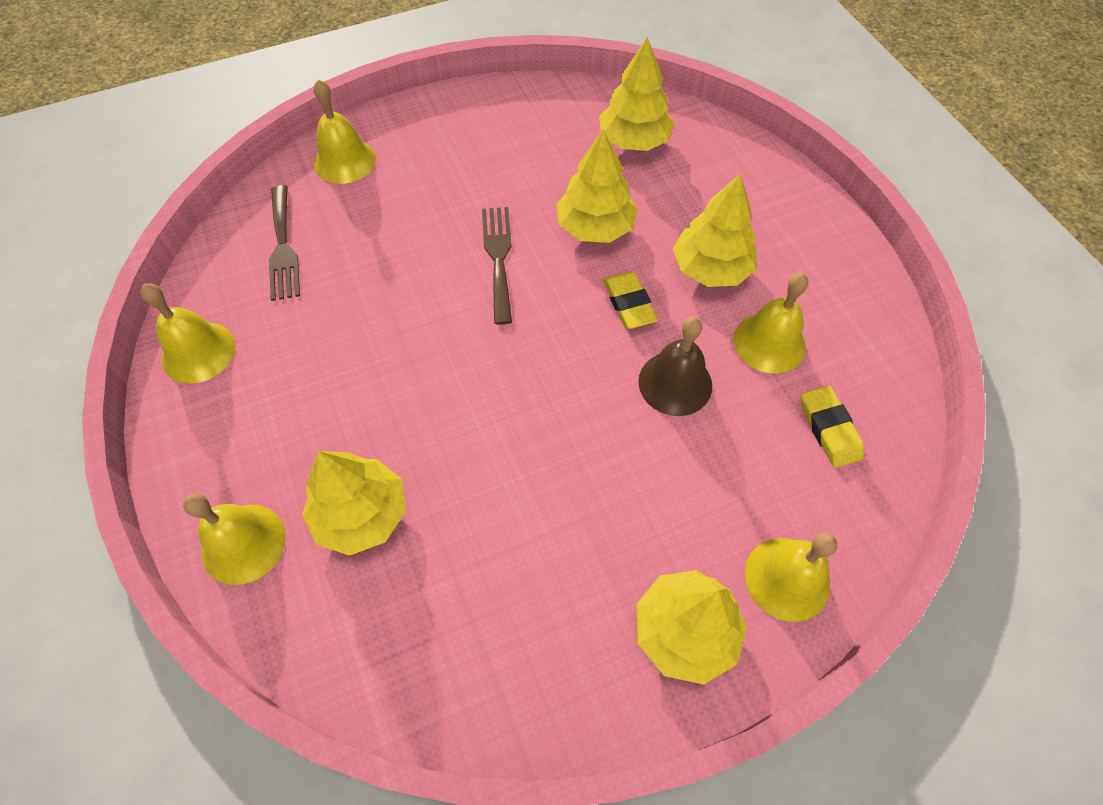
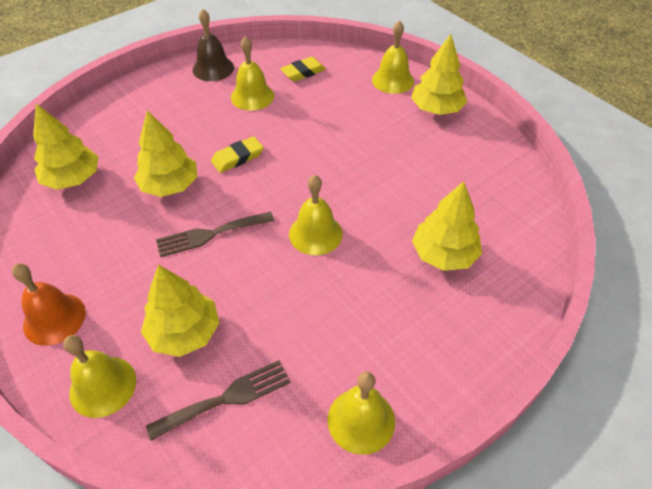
camera: 105 degrees left, 10 degrees down
(243, 543) = (496, 313): yellow bell -> yellow bell (315, 234)
(436, 128) = (54, 318): none -> orange bell
(675, 383) = (293, 129): brown bell -> brown bell (213, 68)
(711, 268) = (199, 125): yellow tree -> yellow tree (184, 332)

